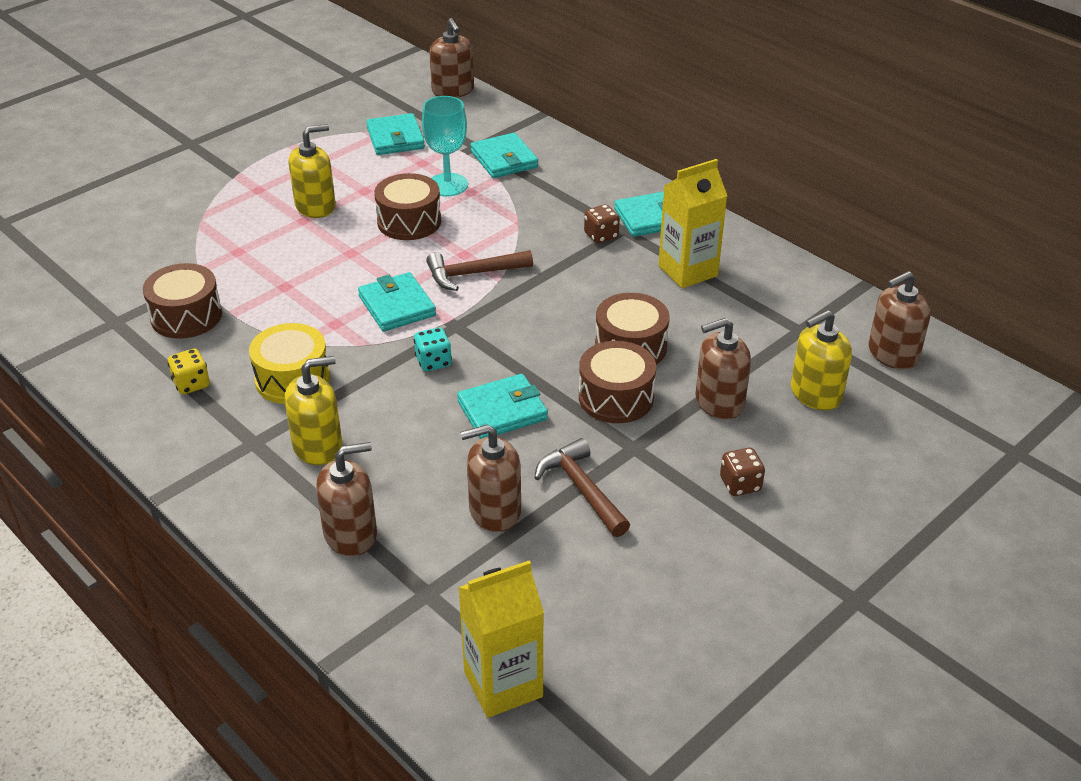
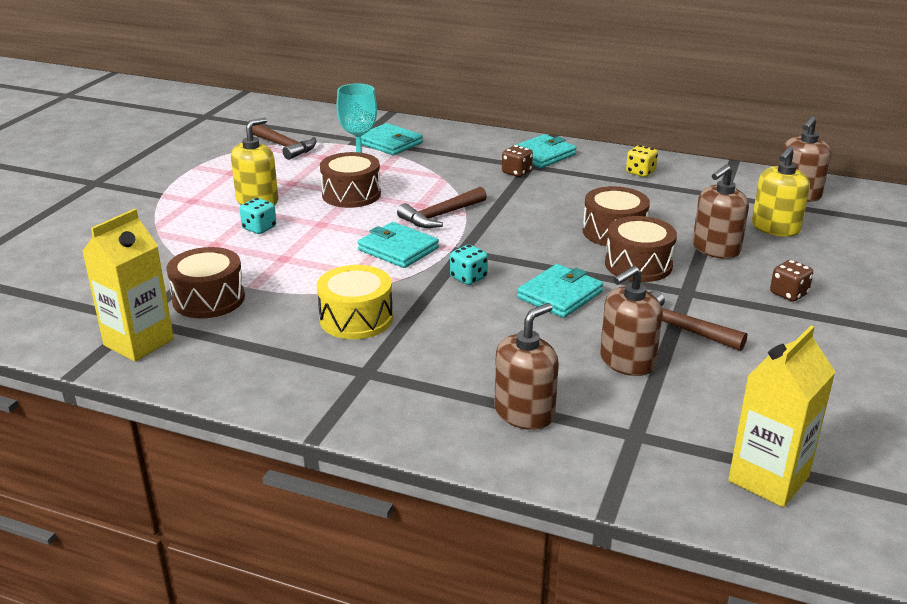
camera: 25 degrees left, 10 degrees down
(191, 384) = (262, 346): yellow dice -> yellow dice (640, 172)
(291, 242) = (259, 228): none -> turquoise dice
(318, 446) = (428, 359): yellow soap dispenser -> none
(395, 138) = (284, 146): turquoise wallet -> brown hammer
(453, 91) = (303, 111): brown soap dispenser -> none
(688, 271) = (604, 179): yellow carton -> yellow carton (139, 342)

